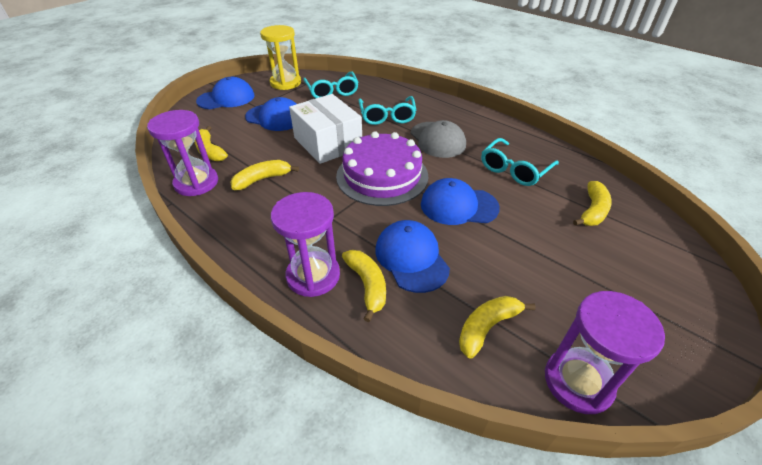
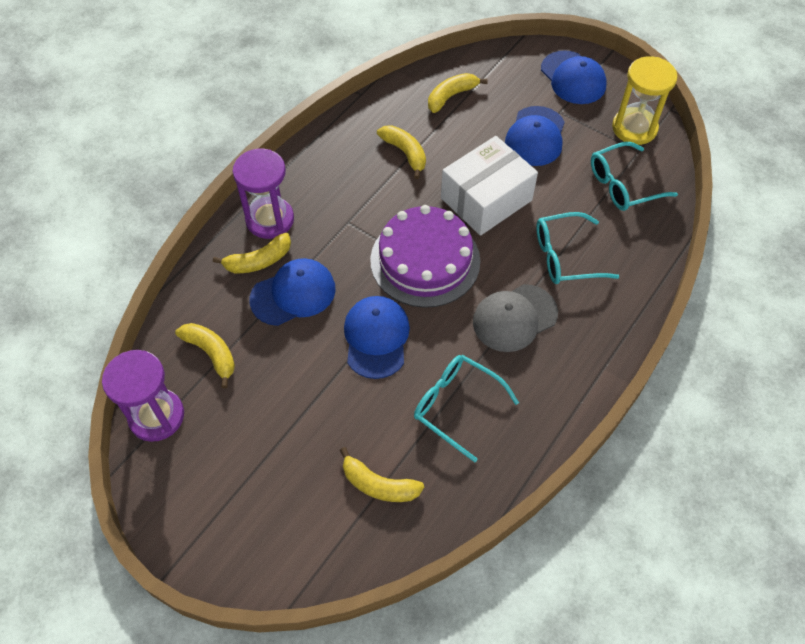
camera: 85 degrees right, 15 degrees up
(196, 183) = (393, 102): purple hourglass -> none

